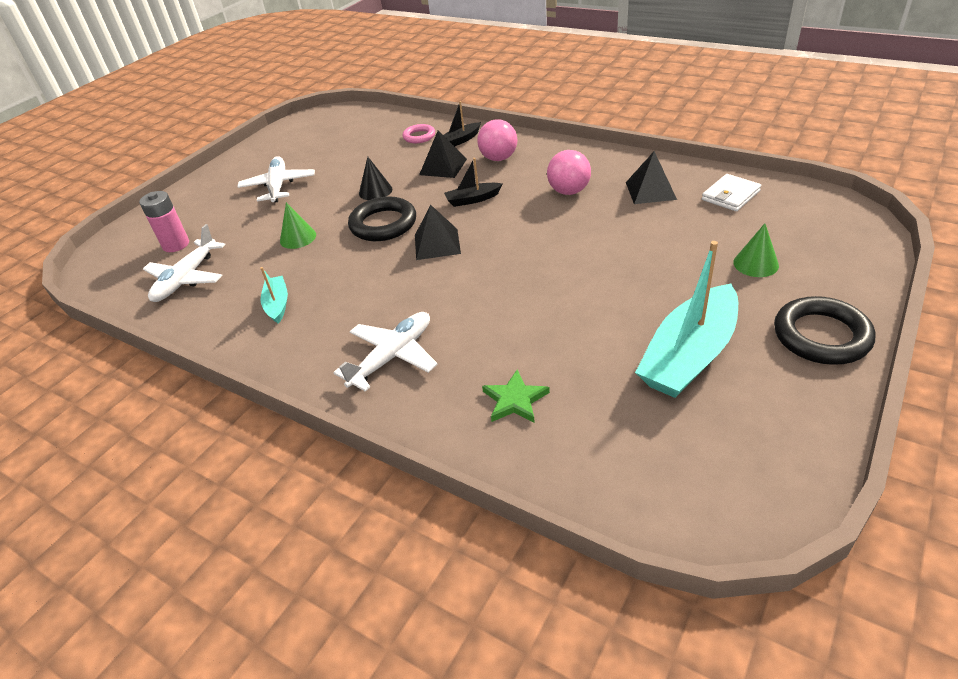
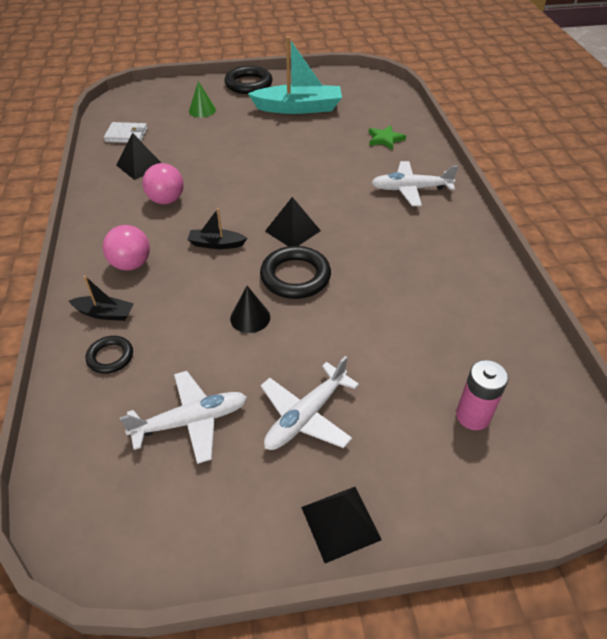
camera: 135 degrees left, 5 degrees up
(187, 278) = (488, 355): white plane -> white plane (190, 421)
(277, 304) = (439, 269): turquoise boat -> none
(298, 238) = (365, 320): green cone -> none
(419, 136) = (110, 357): pink ring -> black ring
(443, 166) = (170, 295): black pyramid -> black pyramid (340, 523)
(472, 199) = (216, 244): black boat -> black boat turned 150 degrees clockwise

